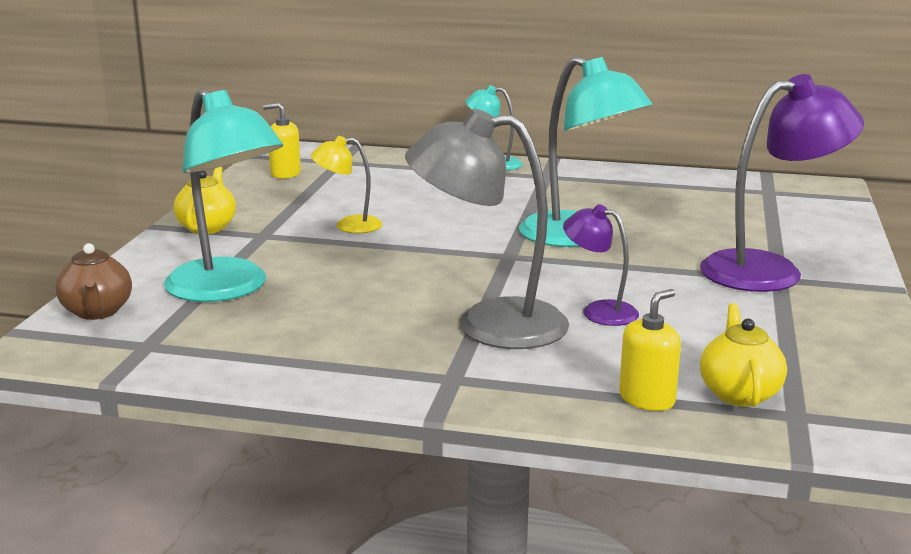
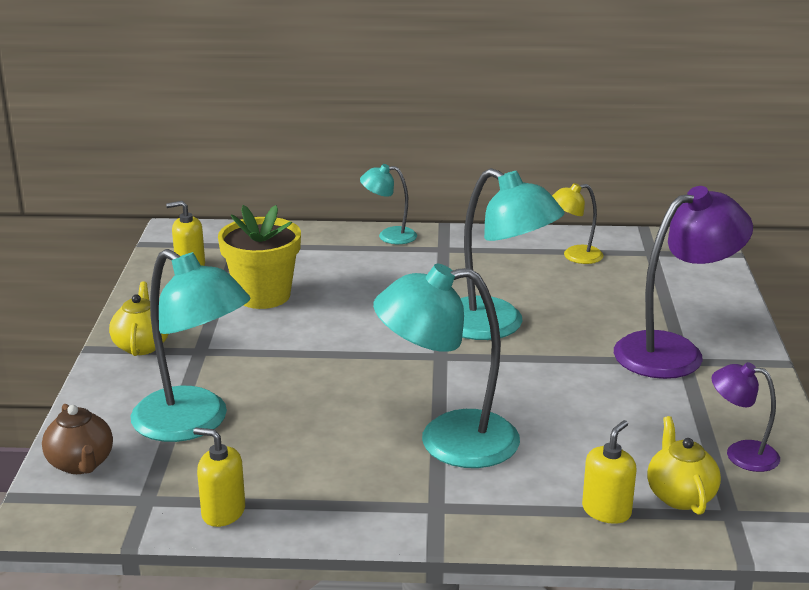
camera: 10 degrees left, 5 degrees up
(220, 363) = (223, 512): none -> yellow soap dispenser
(346, 199) = (263, 295): none -> yellow flower pot
(348, 225) = (278, 331): yellow lamp -> yellow lamp (574, 256)
(488, 324) = (448, 441): grey lamp -> turquoise lamp
(599, 311) = (539, 415): purple lamp -> purple lamp (741, 454)

